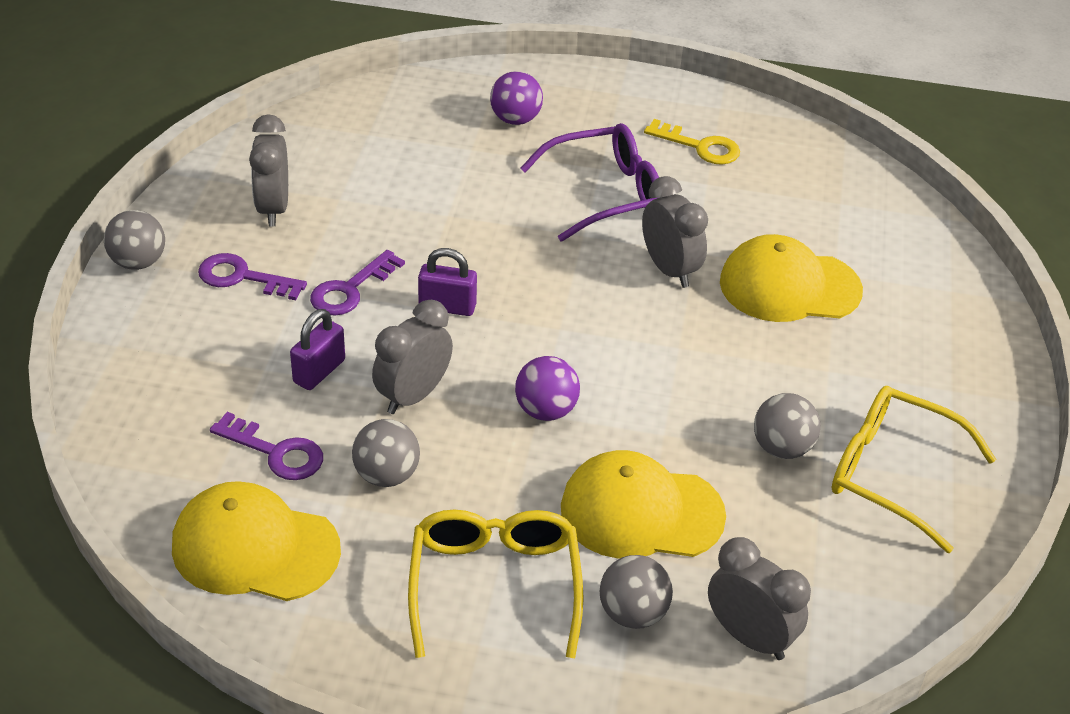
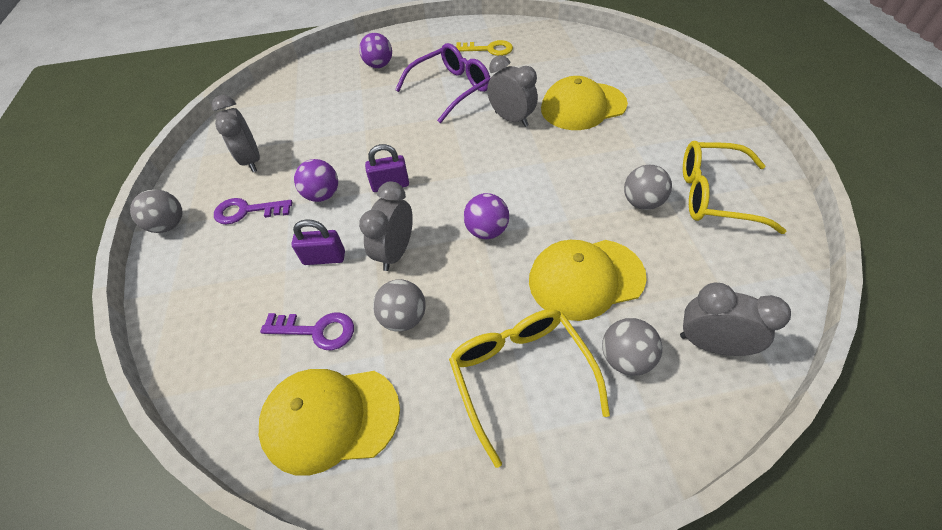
camera: 15 degrees left, 10 degrees up
(319, 371) = (324, 258): purple padlock -> purple padlock turned 75 degrees clockwise
(350, 289) = (323, 195): purple key -> purple ball

